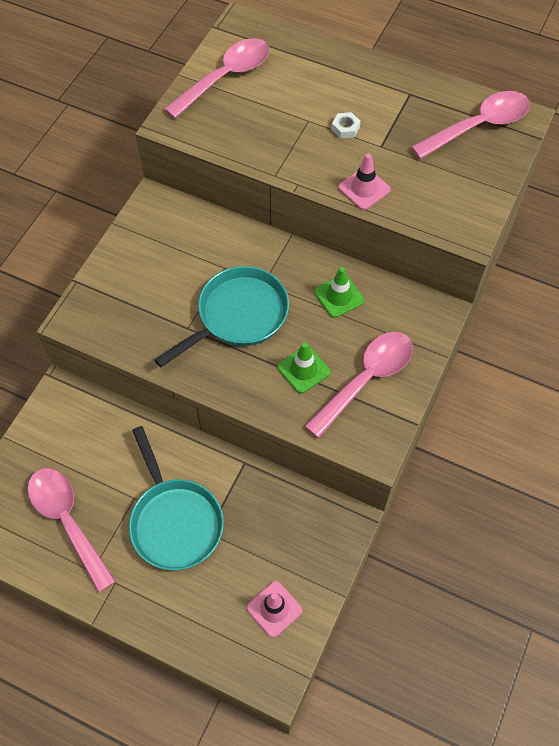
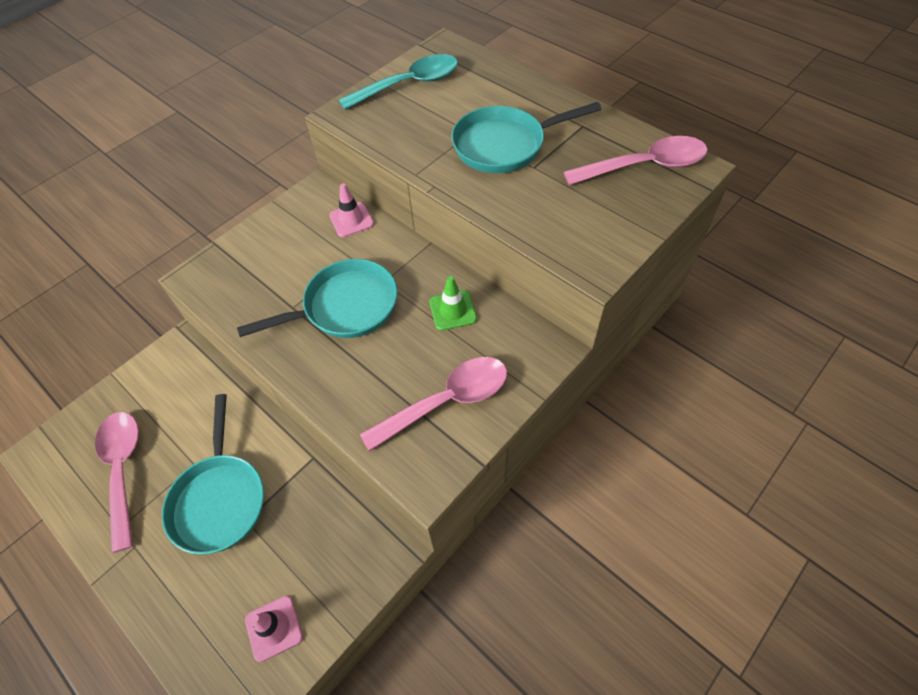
camera: 20 degrees right, 5 degrees down
(225, 77) = (409, 85): pink spoon -> turquoise spoon
(303, 369) = (386, 375): green traffic cone -> none
(345, 128) = (504, 145): white nut -> turquoise pan
(364, 189) = (500, 202): pink traffic cone -> pink traffic cone (351, 220)

